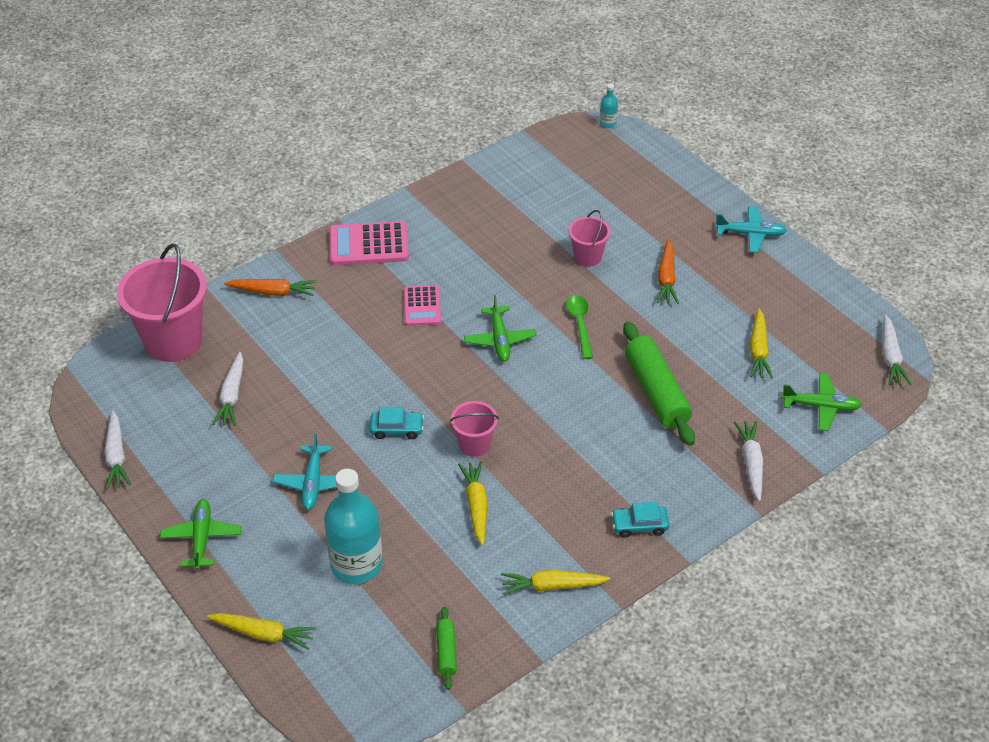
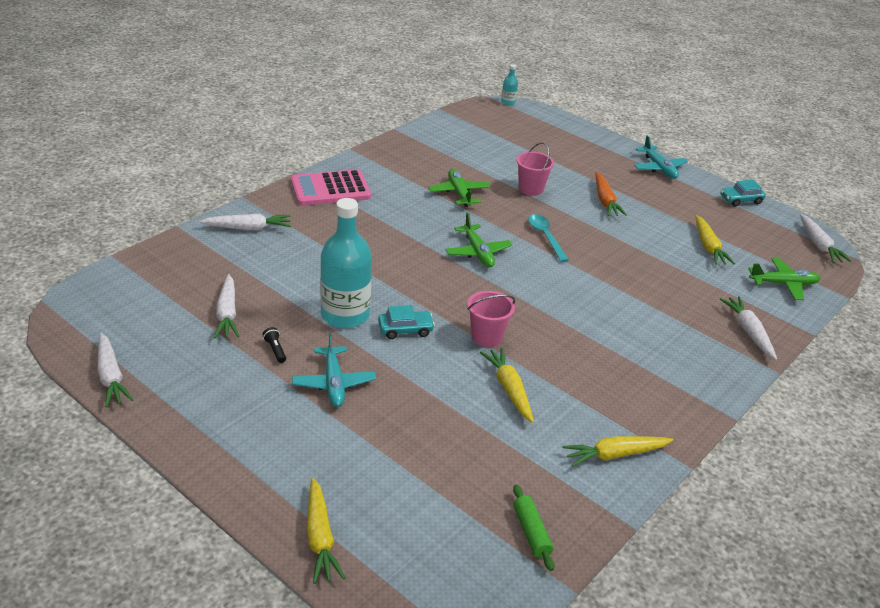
camera: 15 degrees left, 10 degrees down
(173, 341) = (155, 272): pink bucket -> none
(202, 538) = (224, 446): green plane -> green plane (459, 193)
(263, 634) = (320, 538): yellow carrot -> yellow carrot turned 75 degrees clockwise
(267, 441) = (275, 350): none -> black flashlight
(273, 292) = (248, 228): orange carrot -> white carrot
(356, 564) = (404, 455): turquoise bottle -> turquoise bottle (345, 315)
(422, 306) = (396, 231): pink calculator -> none
(580, 324) = (545, 237): green spoon -> turquoise spoon
(639, 525) = (674, 392): turquoise car -> turquoise car (741, 200)
(656, 392) = (637, 283): green rolling pin -> none
(750, 234) = (659, 168): turquoise plane -> turquoise plane turned 75 degrees clockwise

